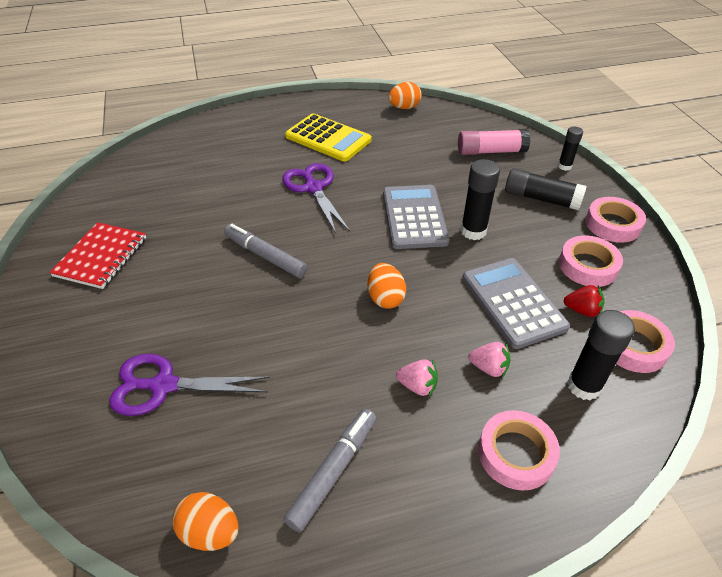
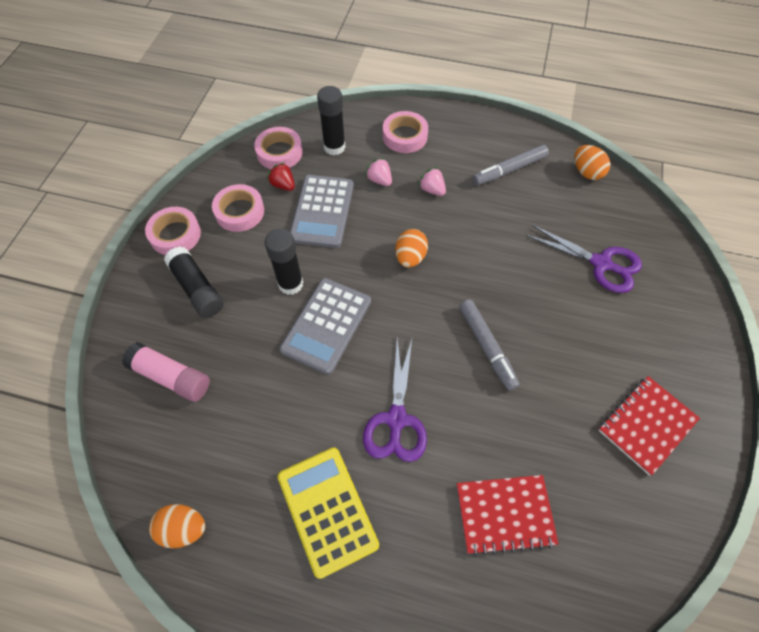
camera: 150 degrees left, 15 degrees up
(209, 174) = (504, 514): none -> red notebook
(564, 166) = (129, 316): black glue stick -> none

